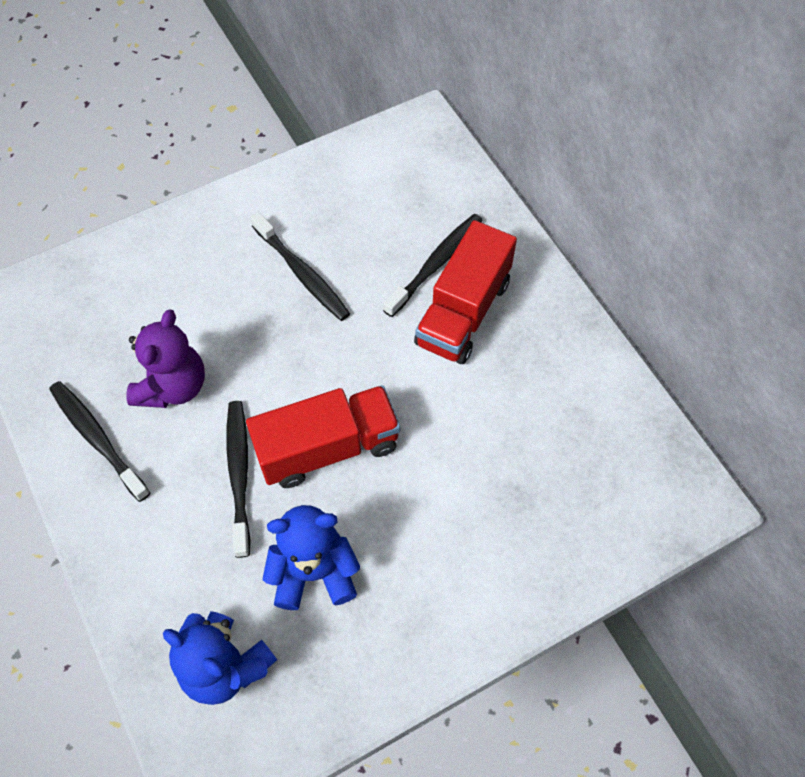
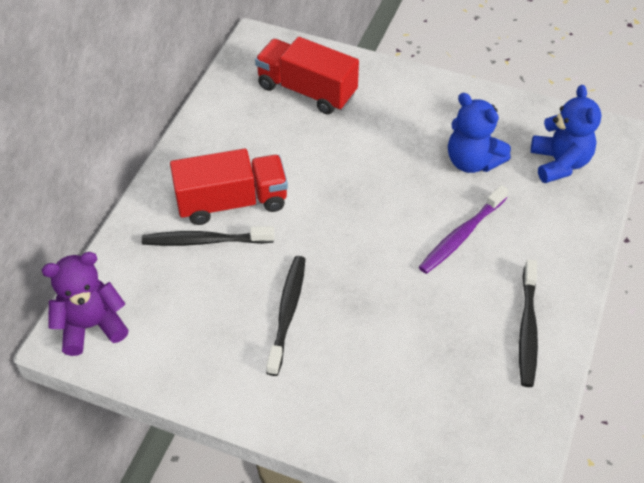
camera: 130 degrees left, 10 degrees down
(173, 386) = (448, 318): purple teddy bear -> purple teddy bear (91, 326)
(239, 474) = (461, 235): black toothbrush -> purple toothbrush
(327, 447) = (397, 205): red truck -> red truck (306, 90)

